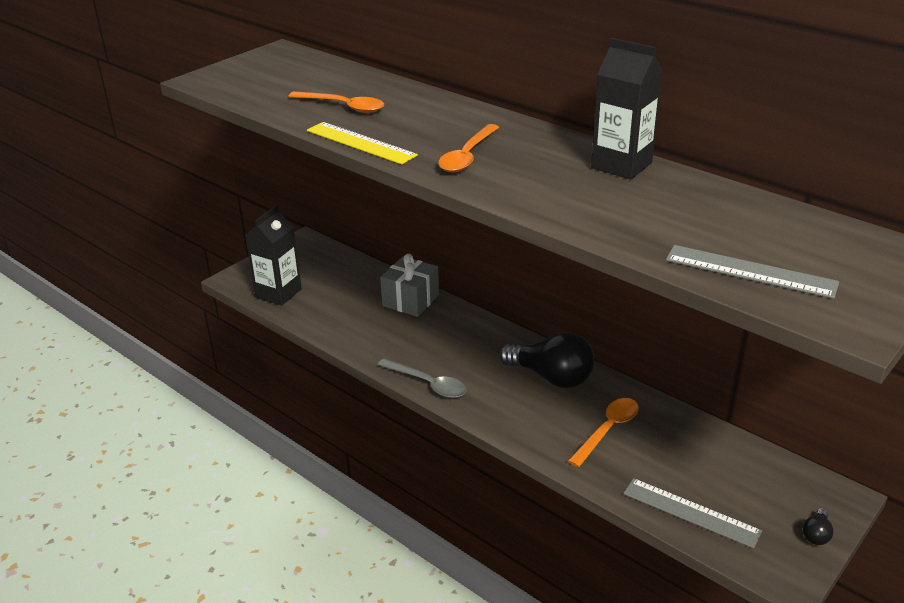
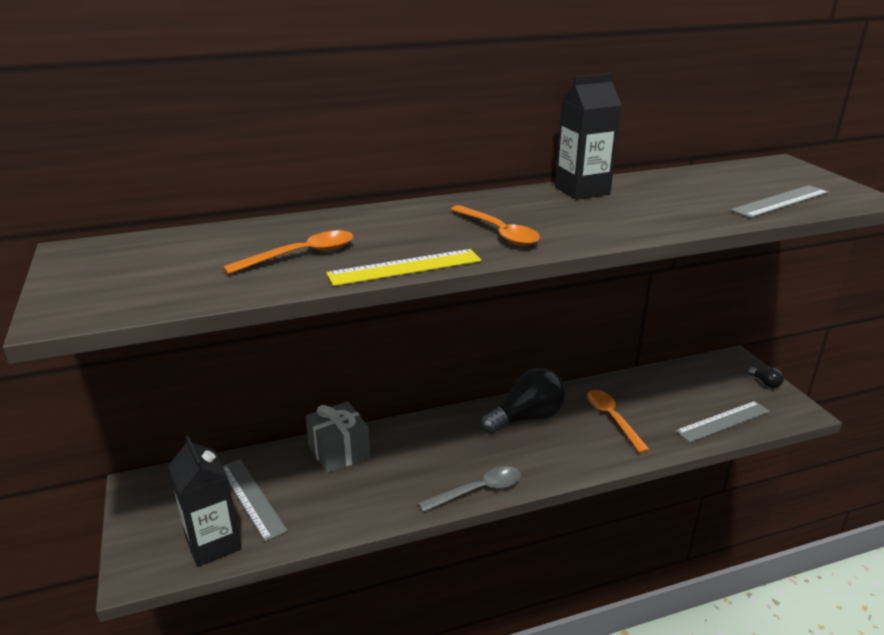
camera: 60 degrees left, 5 degrees down
(330, 287) = (251, 498): none -> grey ruler

